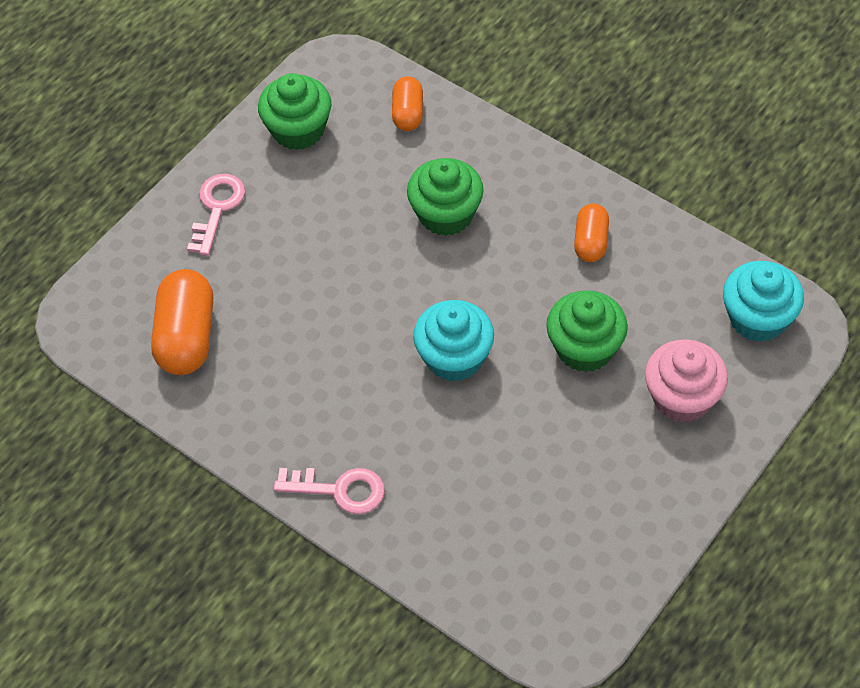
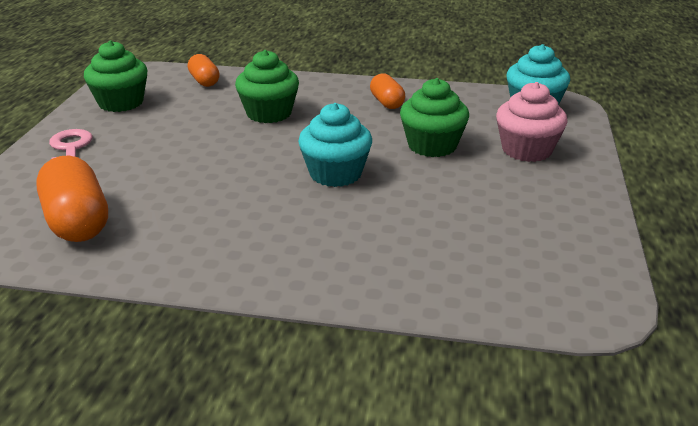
camera: 30 degrees left, 25 degrees down
(339, 490) = (296, 274): pink key -> none

